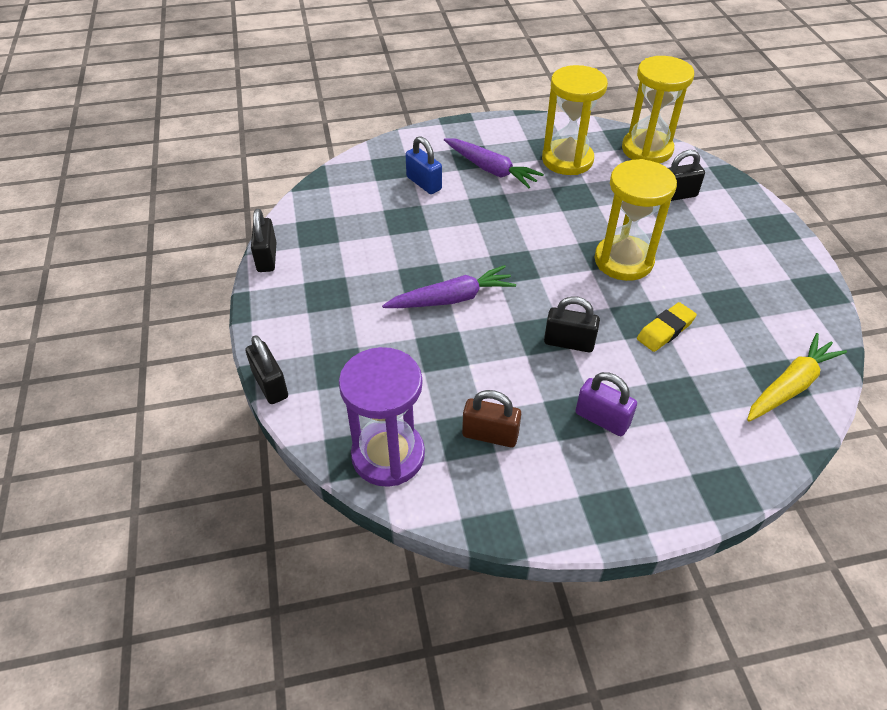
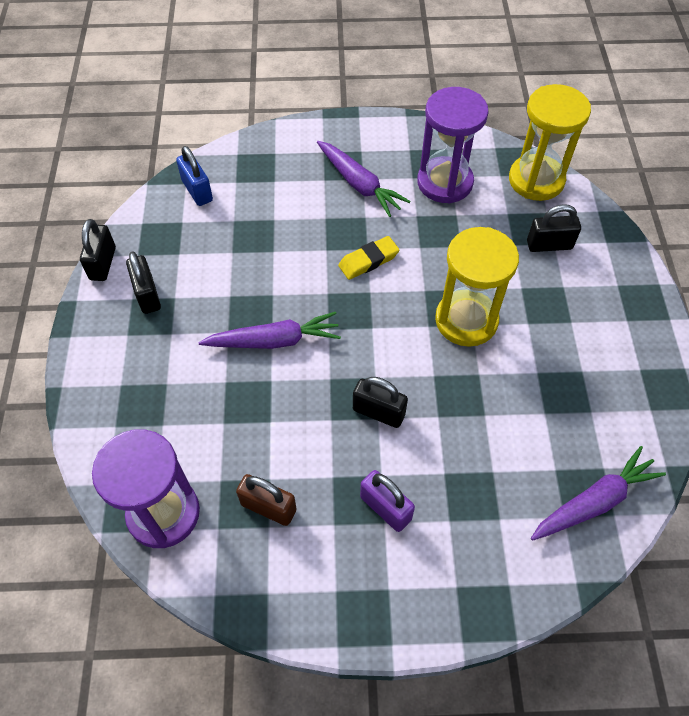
camera: 10 degrees right, 10 degrees up
(270, 385) = (71, 414): black padlock -> black padlock (147, 295)
(424, 183) = (284, 193): blue padlock -> blue padlock (197, 191)
(567, 160) = (444, 182): yellow hourglass -> purple hourglass
(665, 330) = (483, 413): yellow eraser -> yellow eraser (368, 261)
(790, 385) = (594, 501): yellow carrot -> purple carrot

